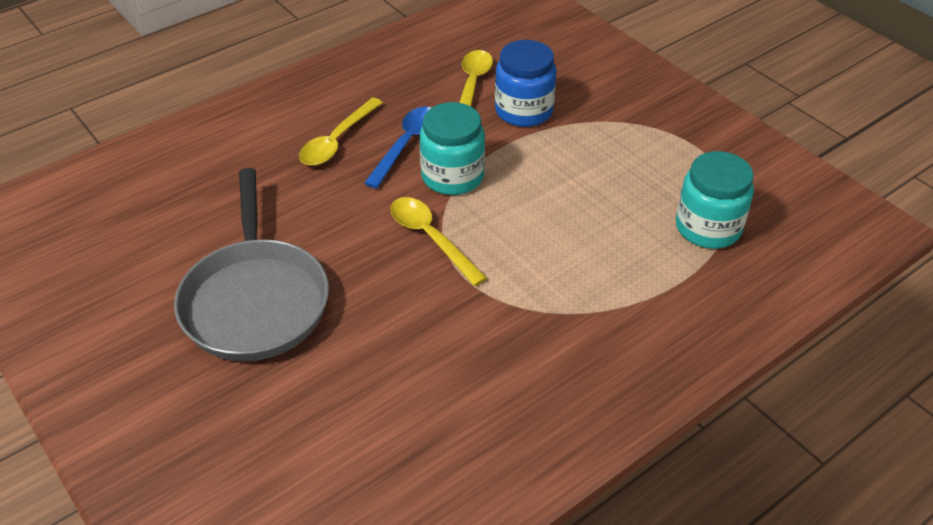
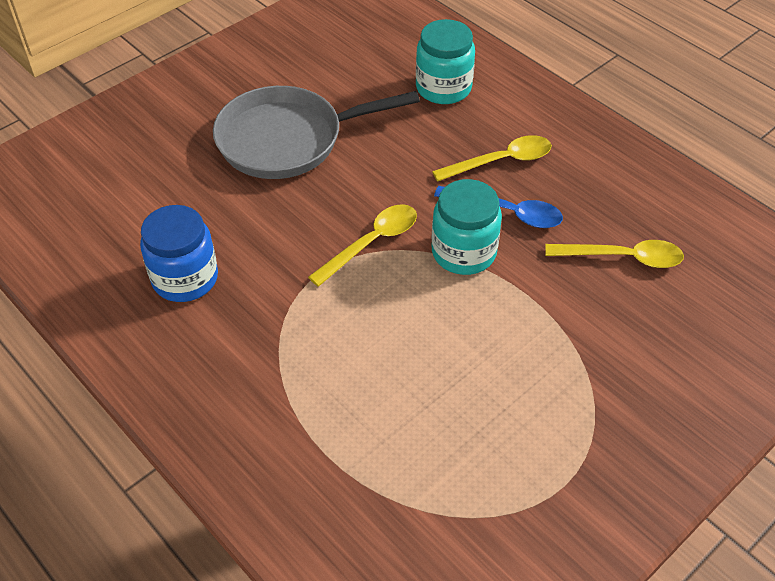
camera: 85 degrees right, 5 degrees up
(337, 141) = (501, 161): yellow spoon -> yellow spoon turned 135 degrees clockwise
(524, 111) = (589, 306): blue jar -> blue jar (185, 278)
(708, 228) = (414, 487): turquoise jar -> turquoise jar (443, 88)

